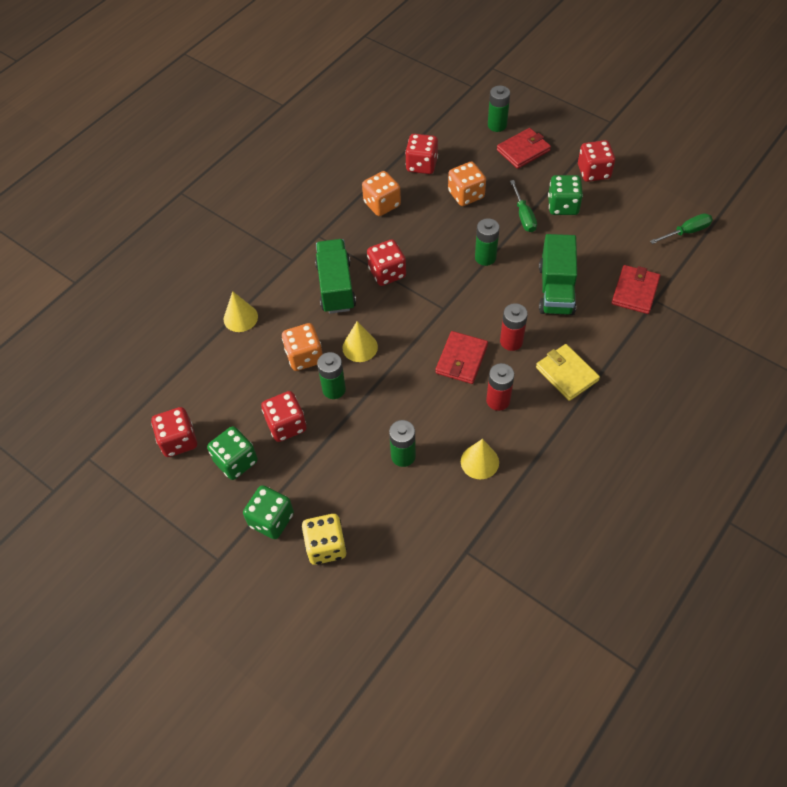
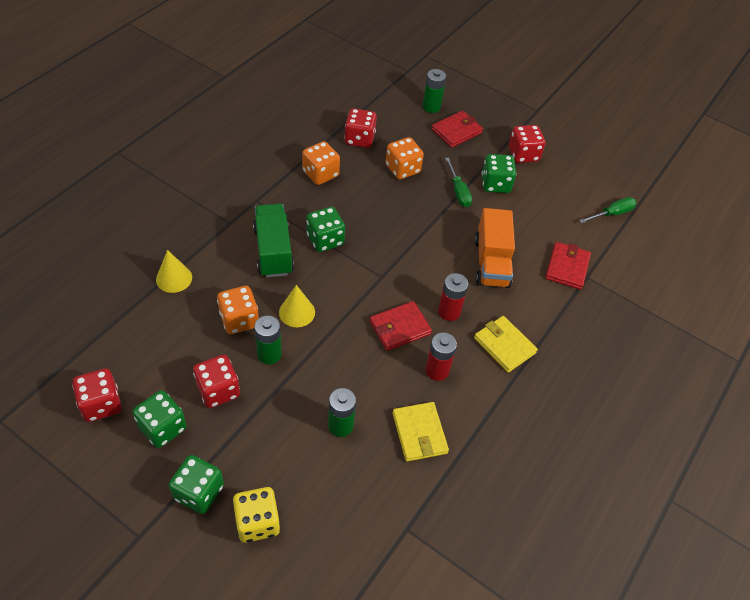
camera: 10 degrees left, 5 degrees down
(387, 273) = (325, 240): red dice -> green dice
(461, 359) = (400, 328): red wallet -> red wallet turned 45 degrees clockwise
(479, 461) = (419, 433): yellow cone -> yellow wallet
(485, 257) = (422, 229): green battery -> none
(556, 289) = (491, 262): green truck -> orange truck

